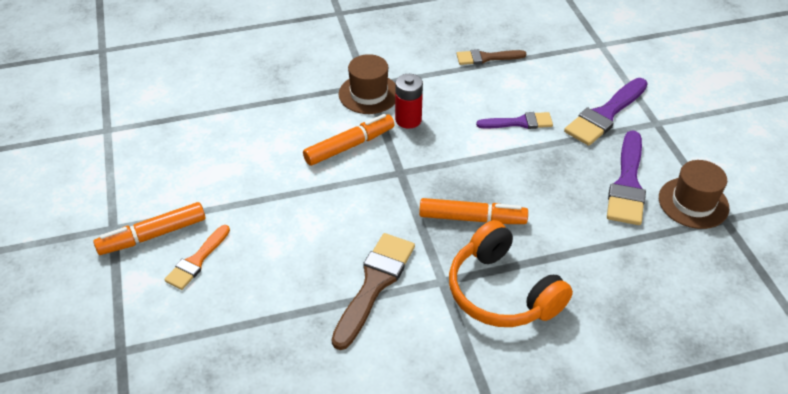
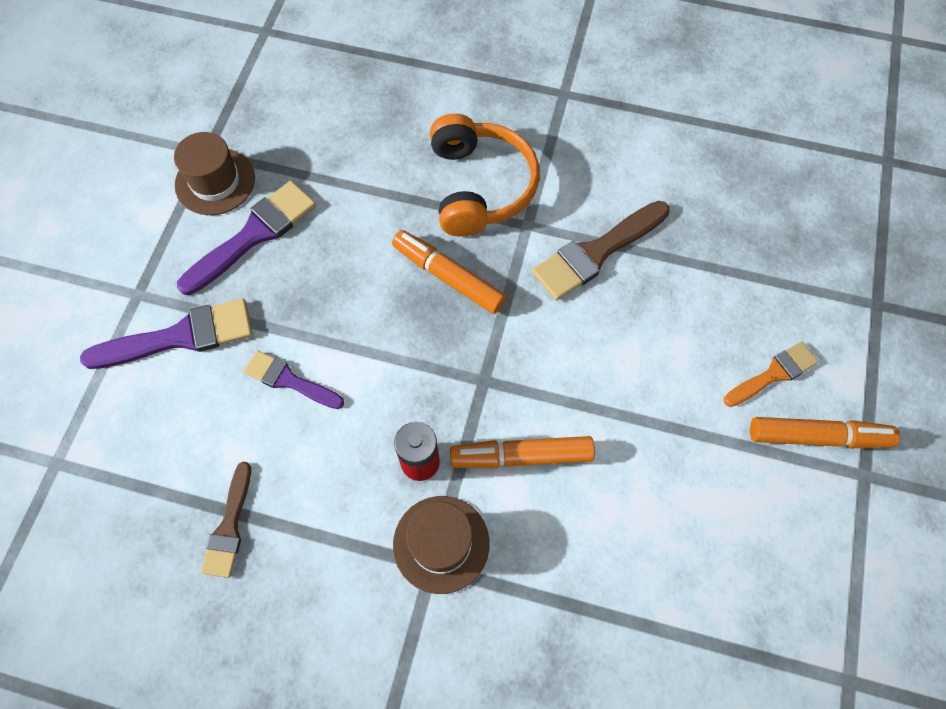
camera: 150 degrees left, 20 degrees up
(486, 58) = (229, 526): brown brush -> brown brush turned 75 degrees clockwise

